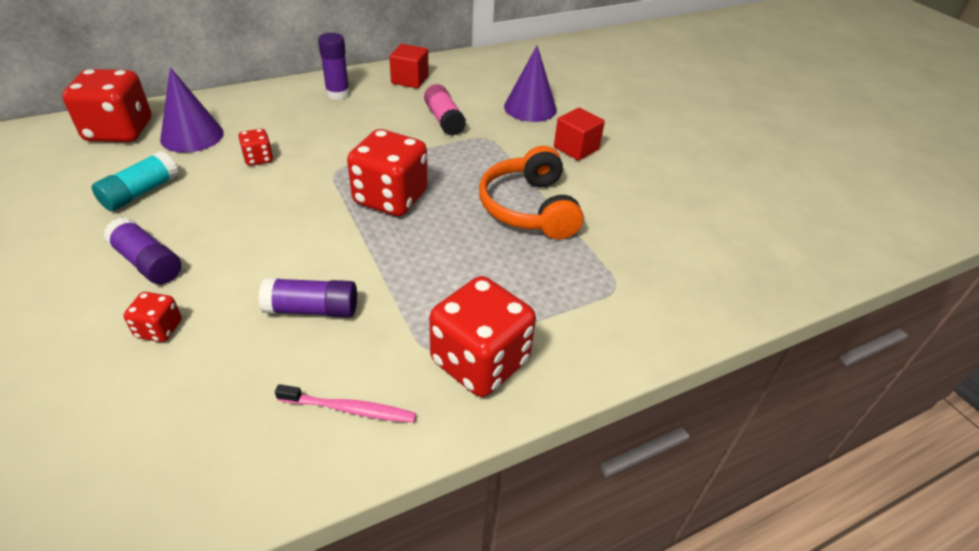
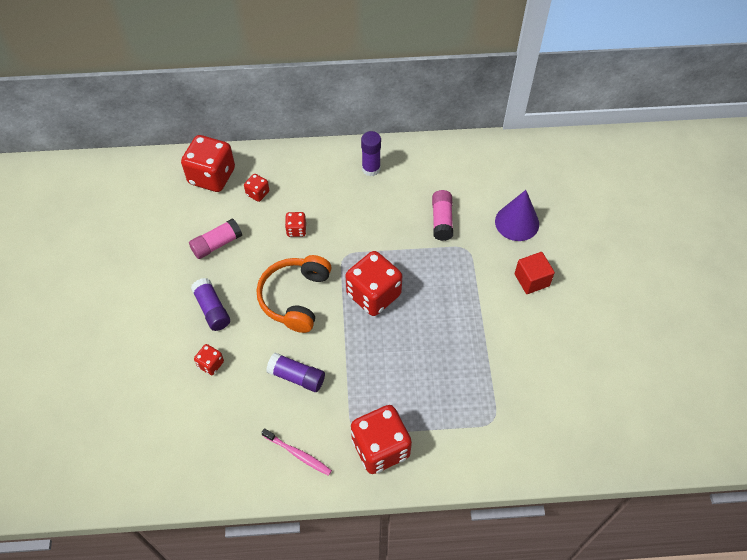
camera: 25 degrees right, 15 degrees up
(140, 192) = (216, 244): turquoise glue stick -> pink glue stick
(192, 136) = (257, 193): purple cone -> red dice
(410, 80) = (432, 163): red cube -> none
(529, 208) = (466, 332): orange headphones -> orange headphones (295, 298)

